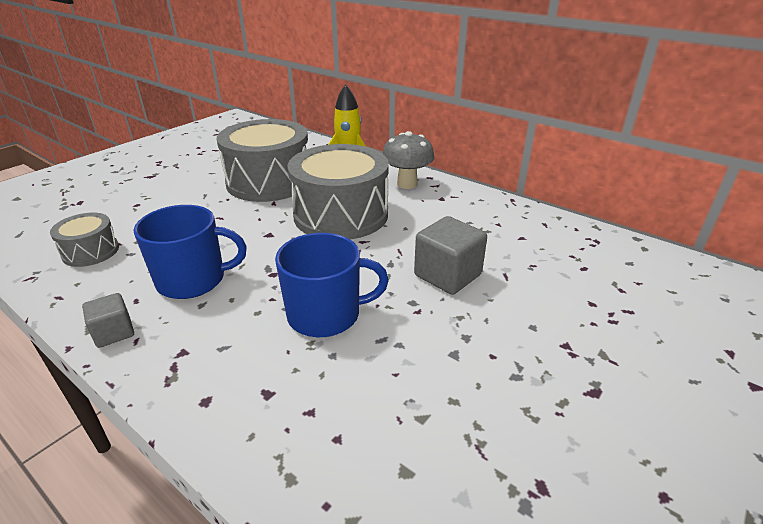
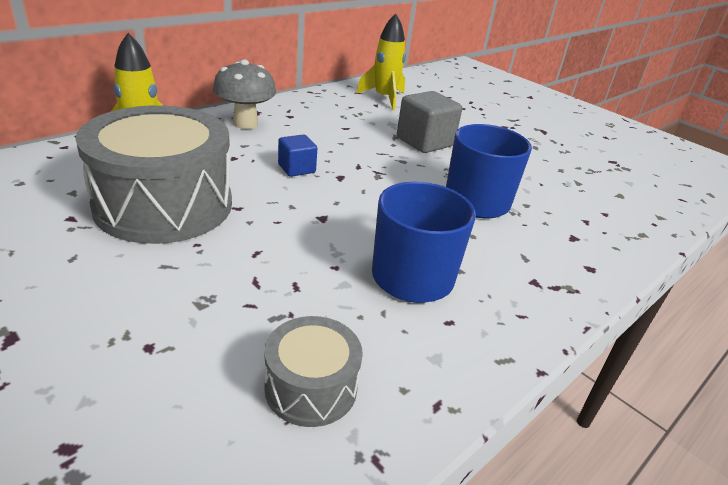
camera: 85 degrees left, 0 degrees up
(114, 332) = (511, 334): grey cube -> none
(341, 214) = (296, 168): grey drum -> blue cube
(547, 241) = (384, 98): none -> yellow rocket

